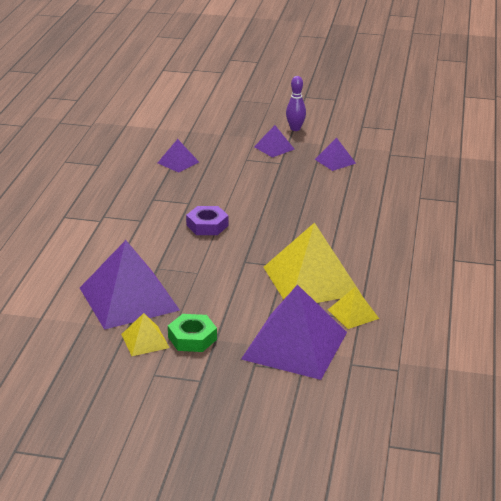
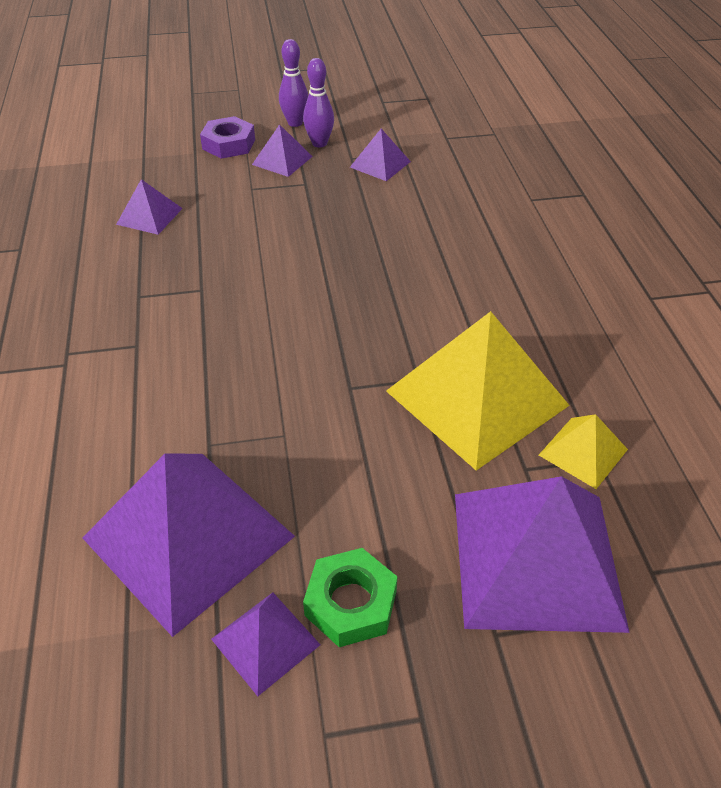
camera: 20 degrees left, 15 degrees up
(145, 341) = (265, 641): yellow pyramid -> purple pyramid
(207, 225) = (252, 328): purple nut -> purple nut (229, 144)
(303, 143) = (319, 143): none -> purple bowling pin

